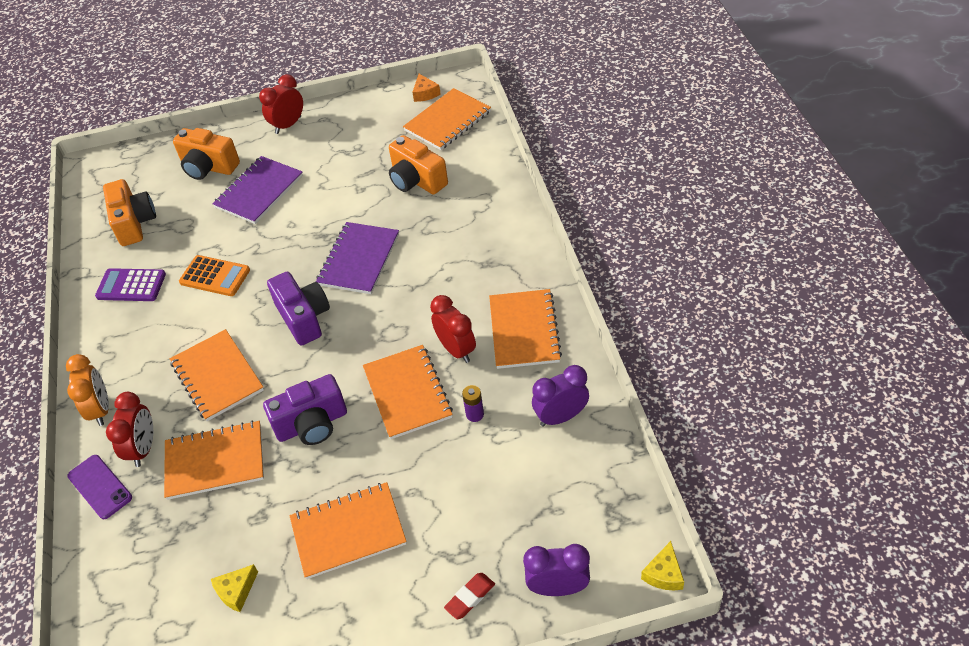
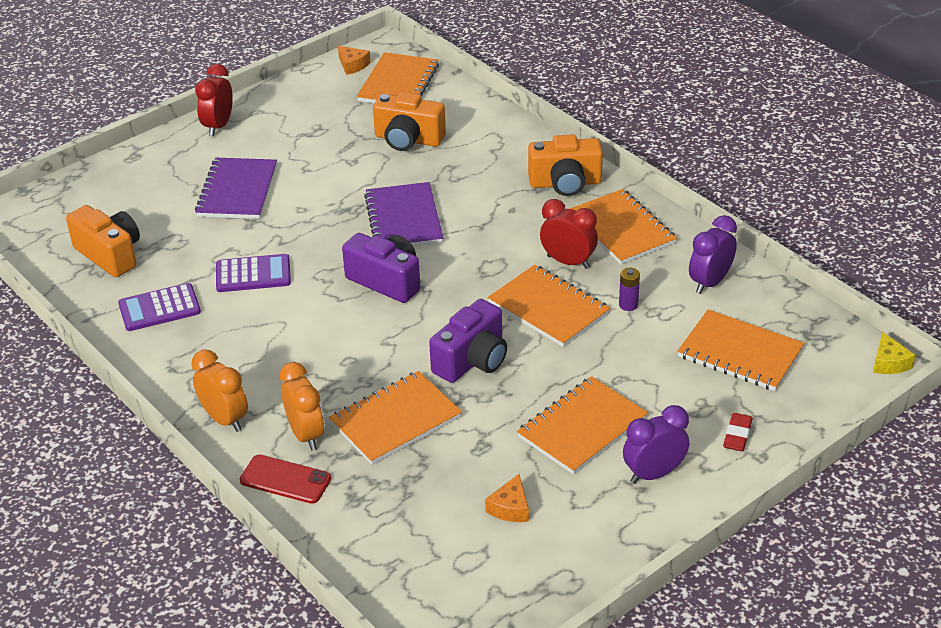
camera: 30 degrees left, 10 degrees down
(100, 487) = (285, 480): purple phone -> red phone
(143, 448) = (306, 434): red clock -> orange clock
(208, 167) = (156, 184): orange camera -> orange camera (565, 183)
(215, 276) = (253, 274): orange calculator -> purple calculator
(217, 376) = (334, 354): orange notebook -> orange notebook (740, 353)
(236, 591) = (510, 508): yellow cheese -> orange cheese
(558, 588) = (808, 402): purple clock -> purple clock (654, 474)

